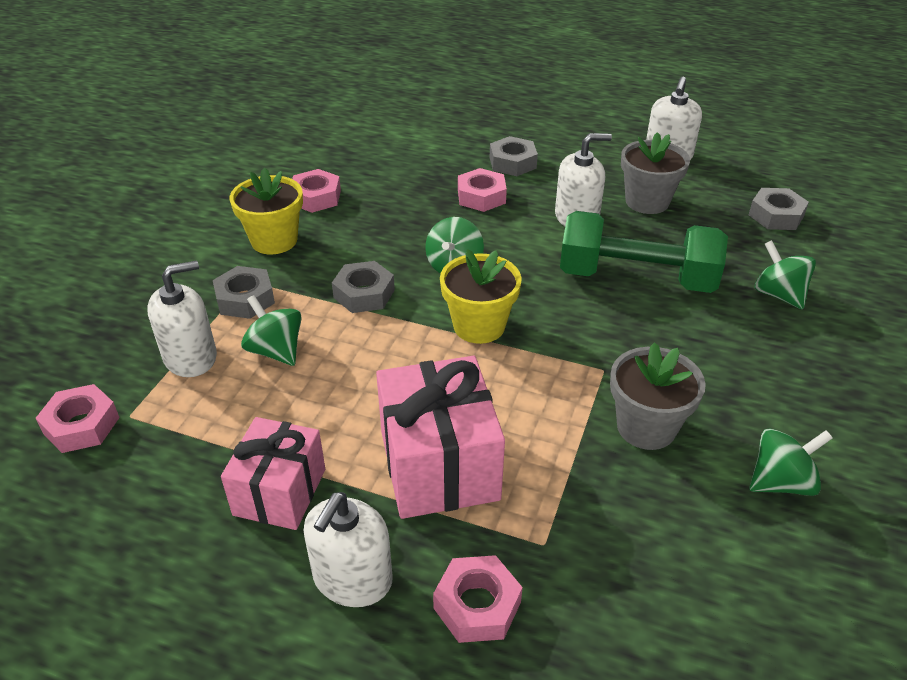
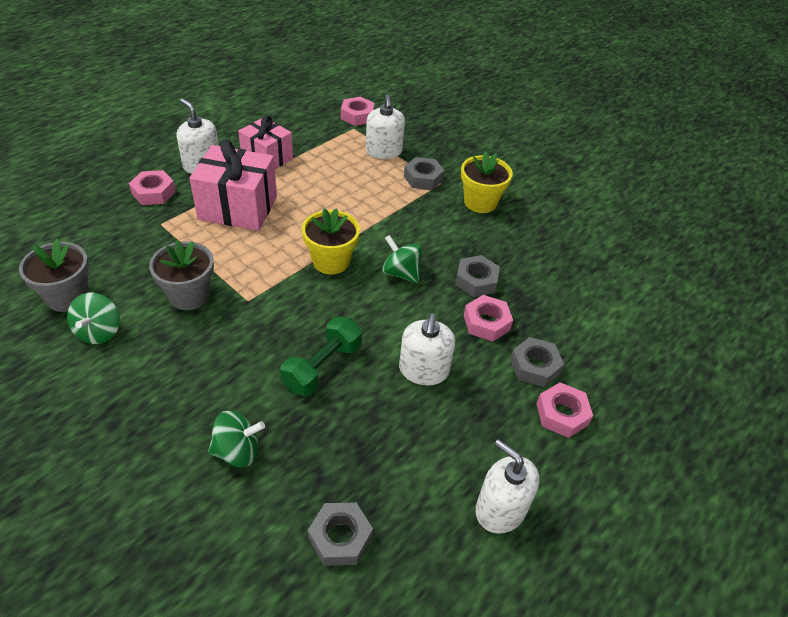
camera: 110 degrees right, 5 degrees up
(276, 351) = (368, 178): green spinning top -> none
(316, 197) = (527, 233): pink nut -> pink nut (562, 414)
(364, 294) = (397, 223): grey nut -> grey nut (476, 281)
(636, 278) = (322, 367): green dumbbell -> green dumbbell, size x0.66
(647, 201) = (422, 436): grey flower pot -> grey flower pot (68, 297)

